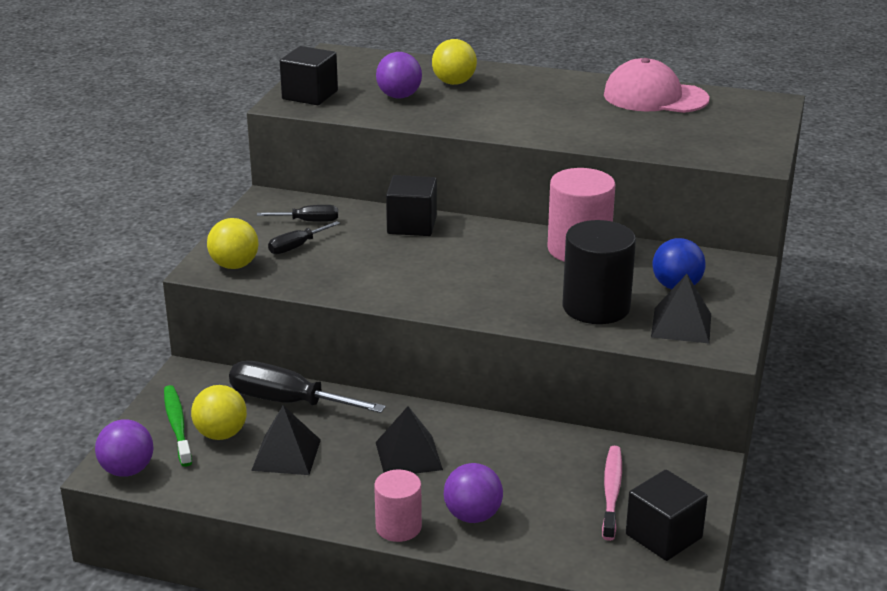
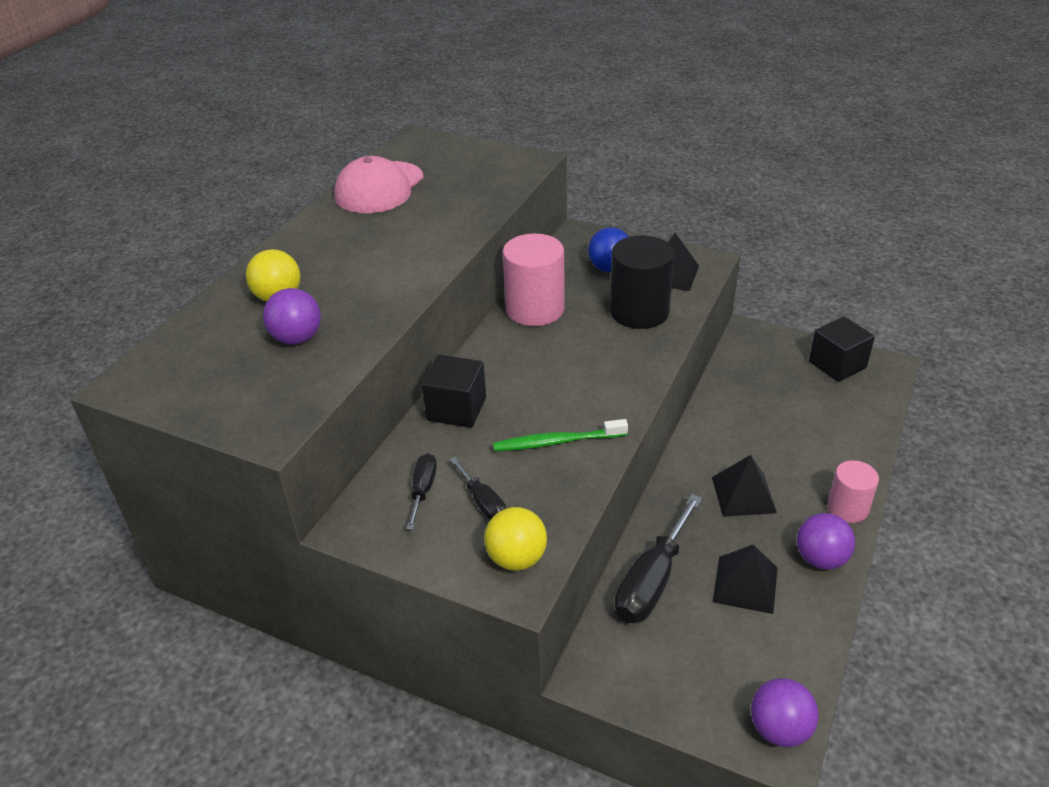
camera: 80 degrees left, 10 degrees up
(177, 425) = (693, 682): green toothbrush -> green toothbrush (557, 442)
(221, 434) = (710, 640): yellow ball -> none
(310, 95) = (255, 409): black cube -> none
(472, 516) = (826, 461): purple ball -> purple ball (820, 559)
(611, 492) = (787, 382): pink toothbrush -> none

